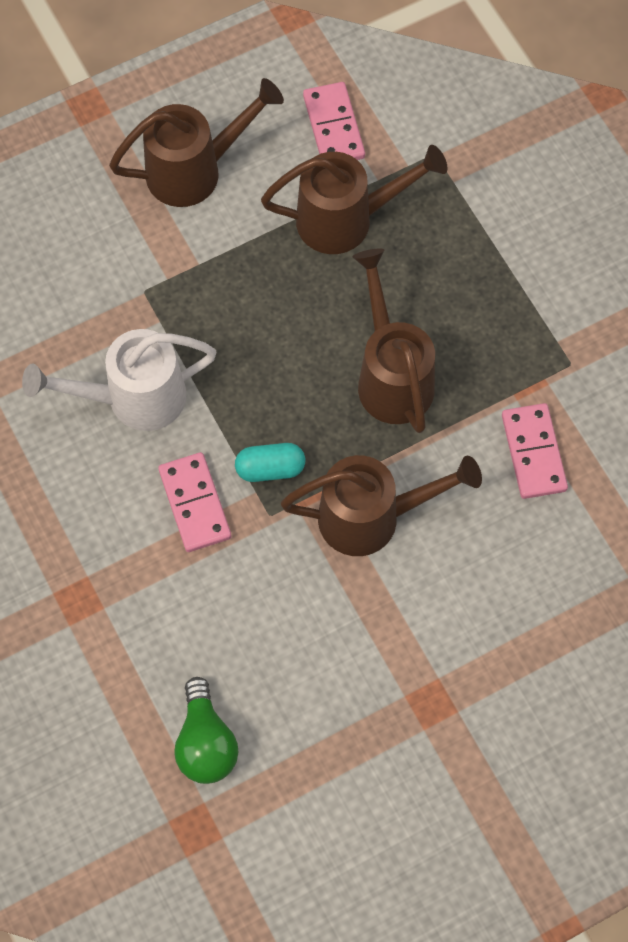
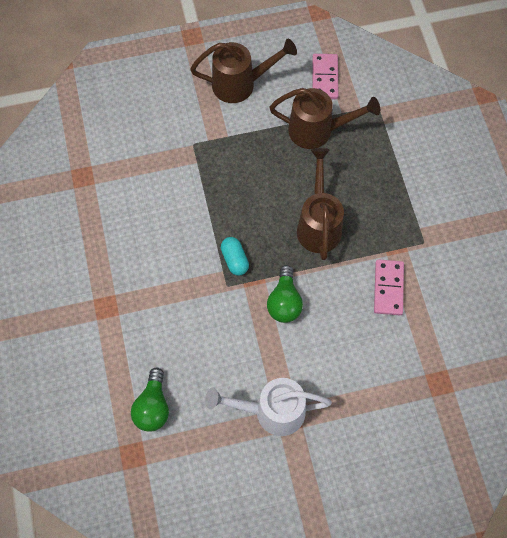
camera: 15 degrees right, 0 degrees up
(134, 399) = (170, 202): white watering can -> white watering can (272, 411)
(194, 504) = (186, 269): pink domino -> none
(270, 469) = (234, 260): turquoise capsule -> turquoise capsule turned 60 degrees clockwise
(372, 517) = (284, 302): brown watering can -> green light bulb

